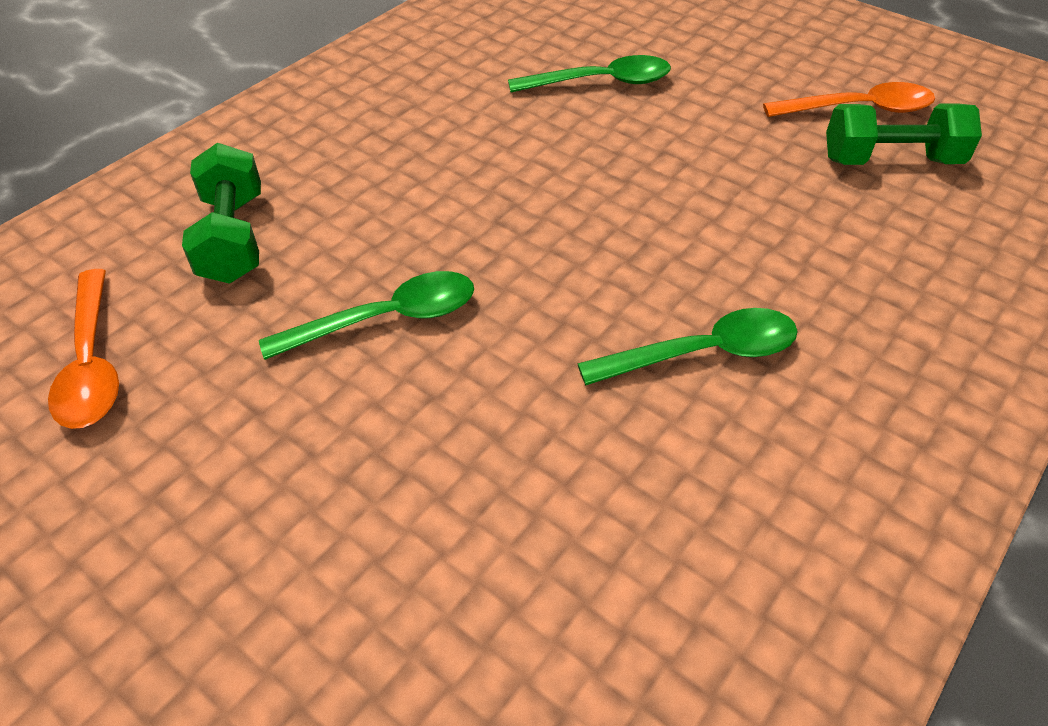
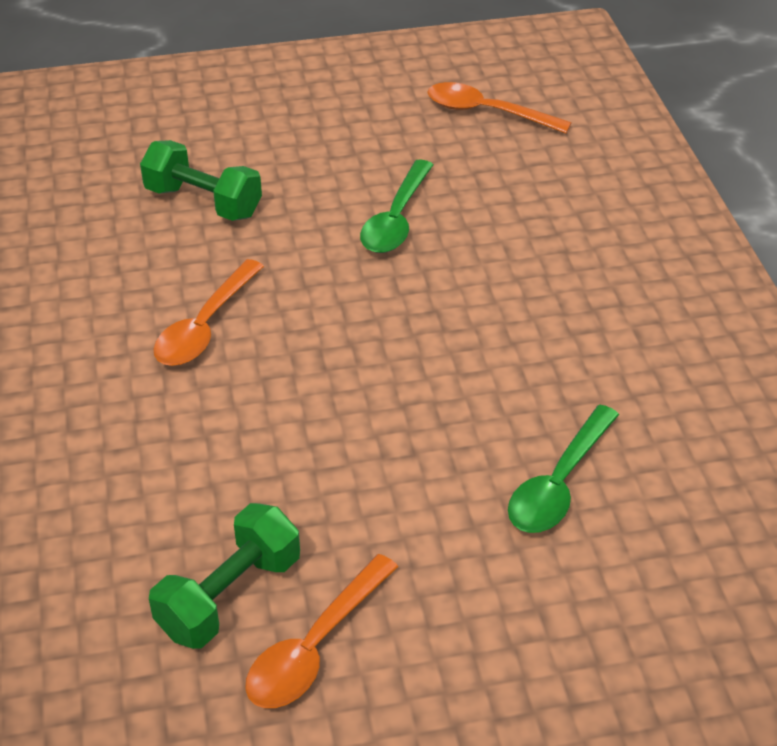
camera: 130 degrees right, 5 degrees down
(233, 238) = (549, 191): green dumbbell -> green dumbbell (203, 202)
(702, 353) = (205, 326): green spoon -> orange spoon

